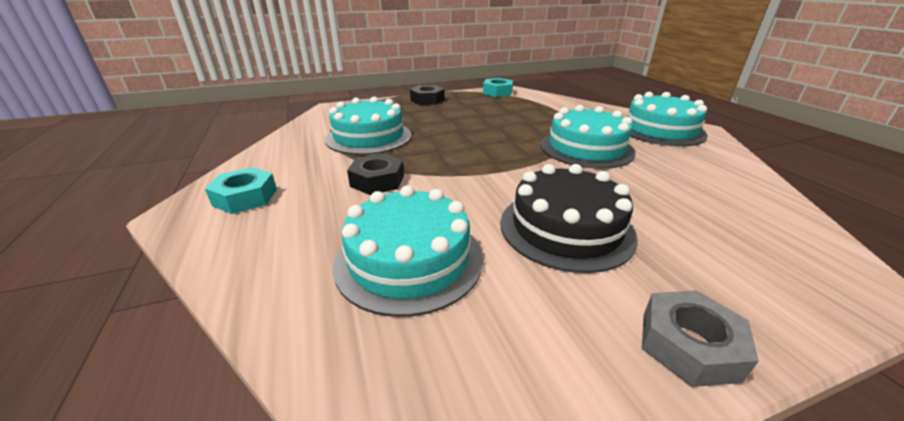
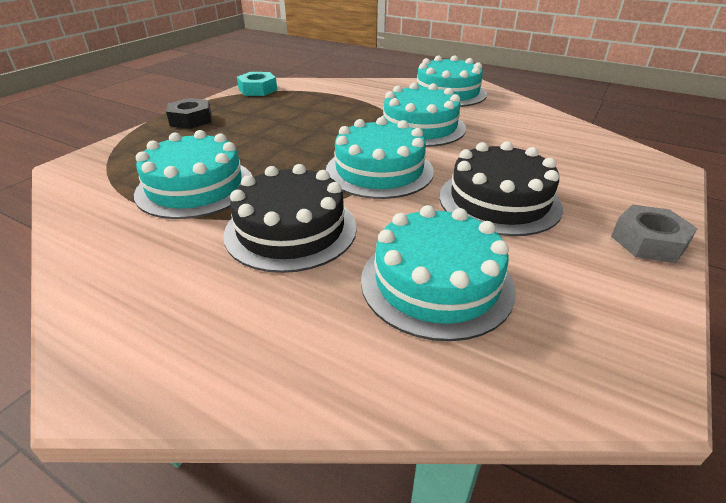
camera: 40 degrees left, 5 degrees up
(245, 197) = (164, 319): turquoise nut -> none
(377, 181) = (291, 230): black nut -> black cake
(498, 167) = (379, 171): none -> turquoise cake

